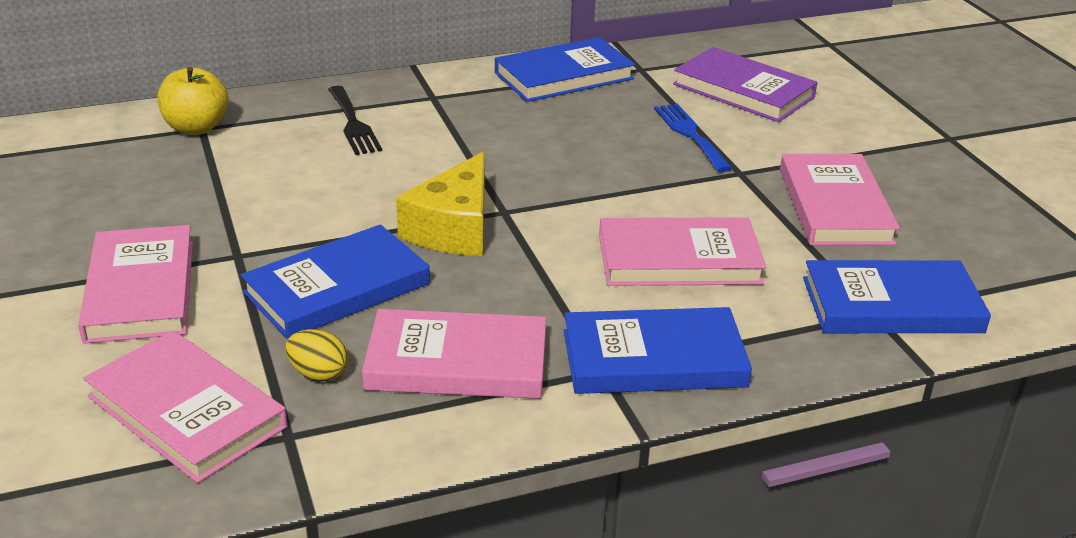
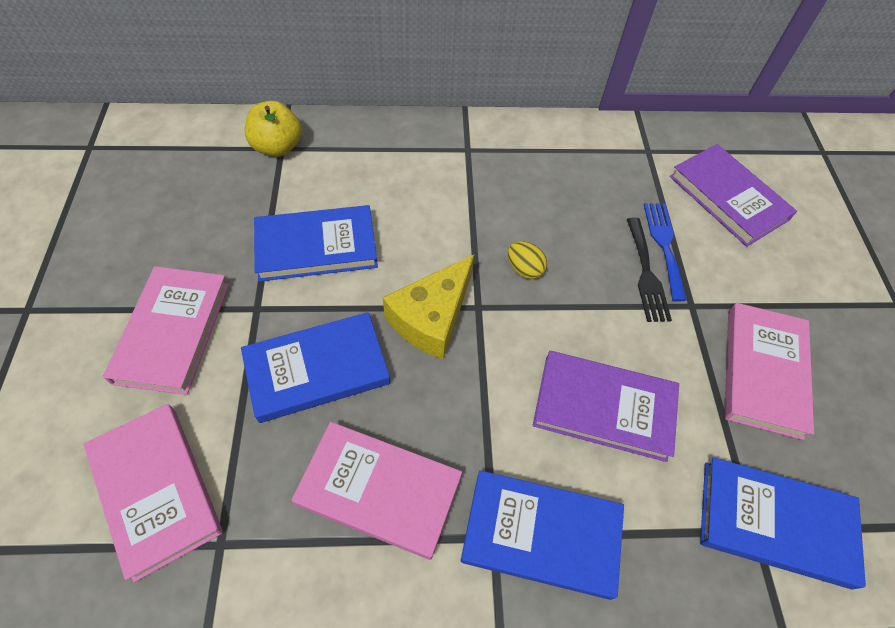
camera: 15 degrees right, 25 degrees up
(318, 374) = (268, 473): yellow egg -> yellow egg (524, 269)
(353, 124) = (395, 169): black fork -> black fork (646, 274)
(563, 76) = (581, 146): blue book -> blue book (316, 247)
(679, 259) = (604, 407): pink book -> purple book

